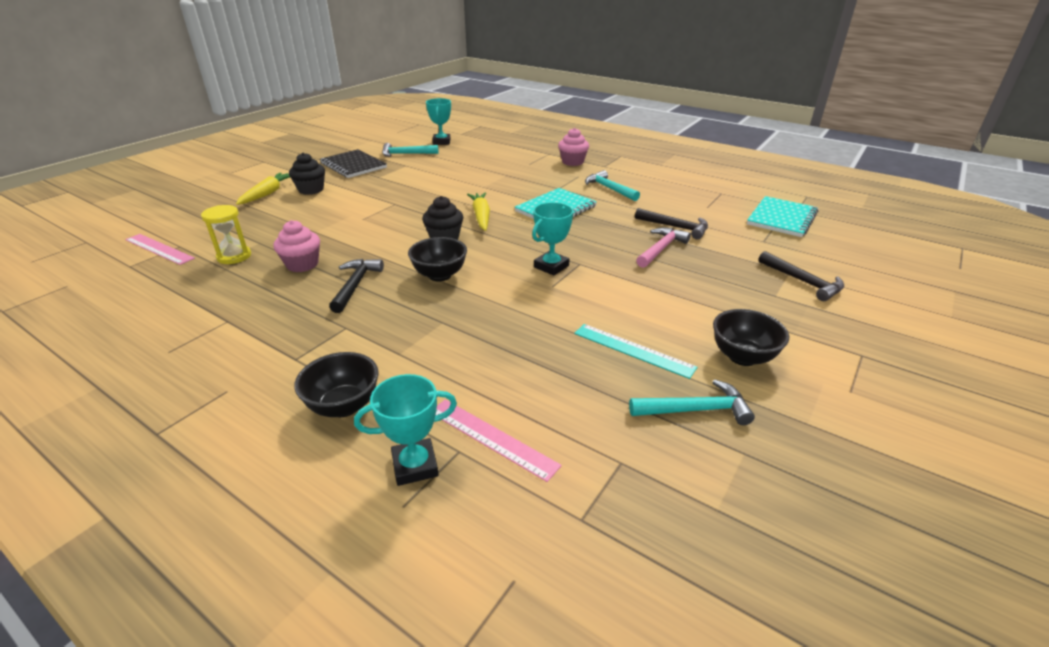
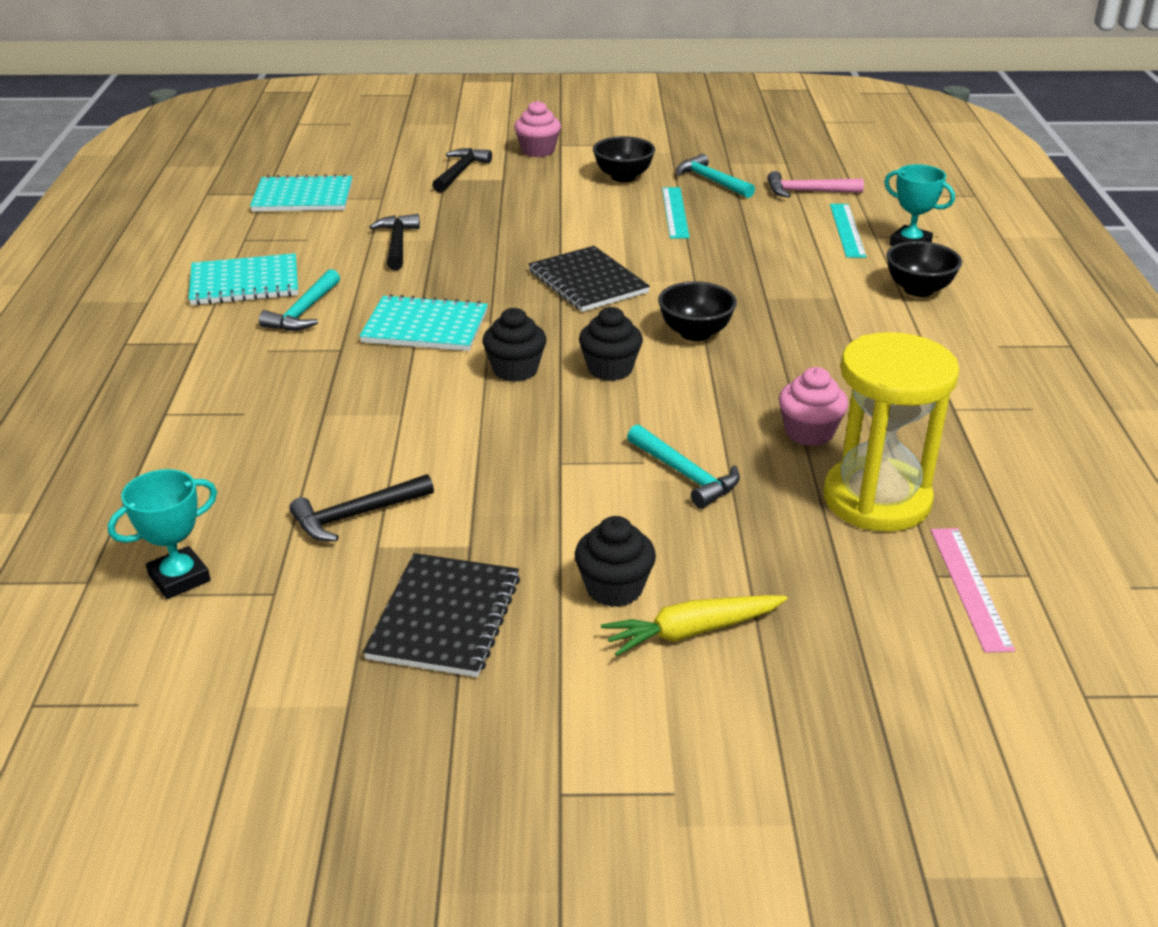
camera: 125 degrees left, 0 degrees up
(234, 256) = (876, 499): yellow hourglass -> yellow hourglass, size x1.94
(355, 285) = (787, 372): black hammer -> black hammer (356, 515)
(406, 154) = (309, 584): turquoise hammer -> turquoise hammer (685, 475)
(481, 216) = (515, 370): yellow carrot -> black cupcake
(492, 438) = (847, 230): pink ruler -> turquoise ruler
(551, 266) = (588, 282): turquoise trophy -> black notebook
(572, 162) = (198, 375): pink cupcake -> pink cupcake (538, 151)
(659, 183) = (245, 283): none -> turquoise notebook
(661, 249) = (468, 239): pink hammer -> pink hammer (807, 192)

